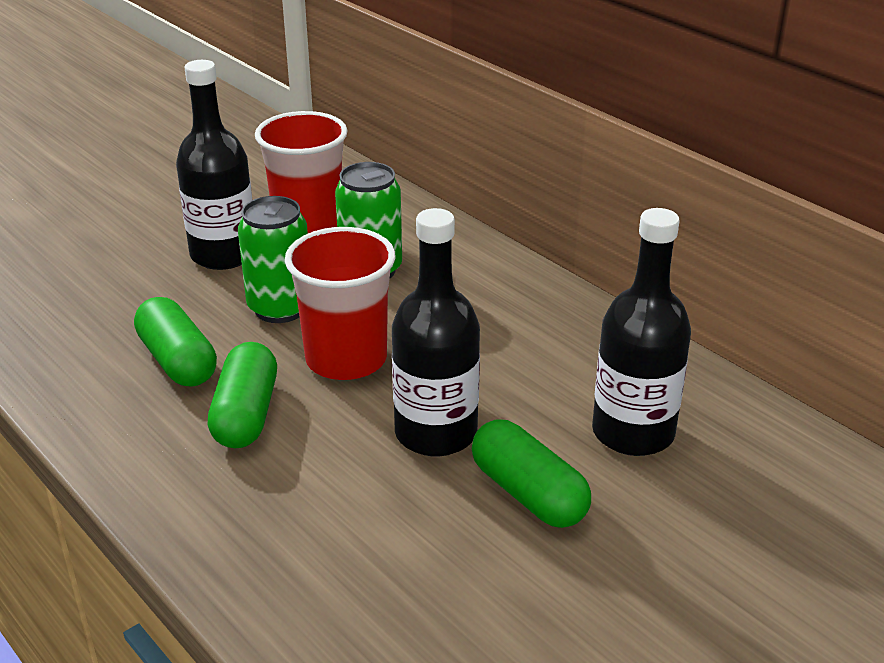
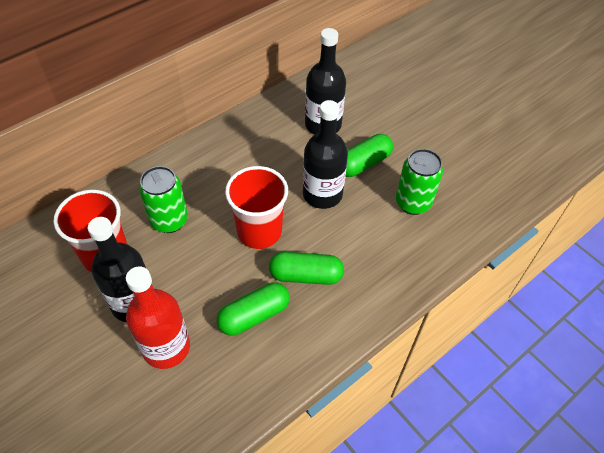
camera: 90 degrees left, 20 degrees up
(144, 286) = (166, 347): none -> red bottle
(280, 308) = (204, 266): green can -> green can (413, 203)

